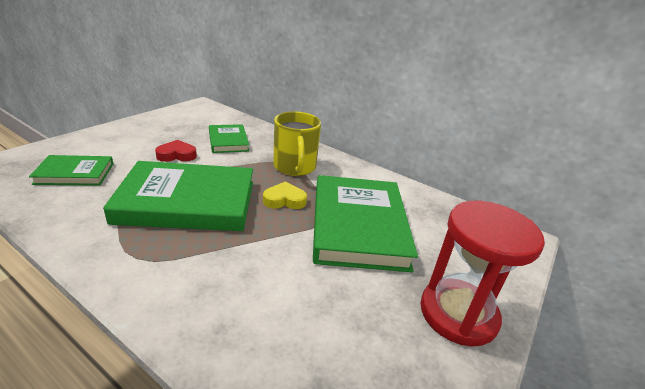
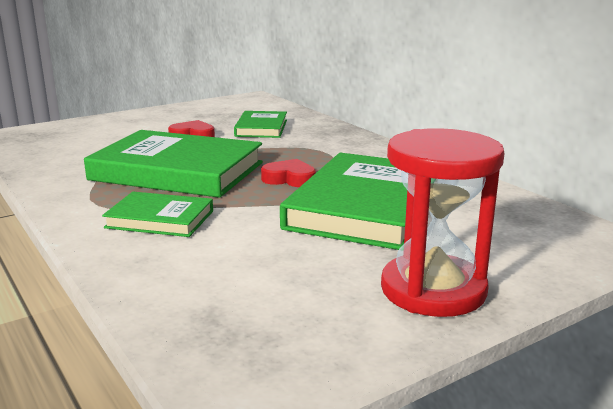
camera: 25 degrees right, 10 degrees down
(75, 173) = (80, 143): green book -> green book (160, 219)
(284, 200) = (289, 179): yellow heart -> red heart
(294, 167) = (327, 154): yellow mug -> none

